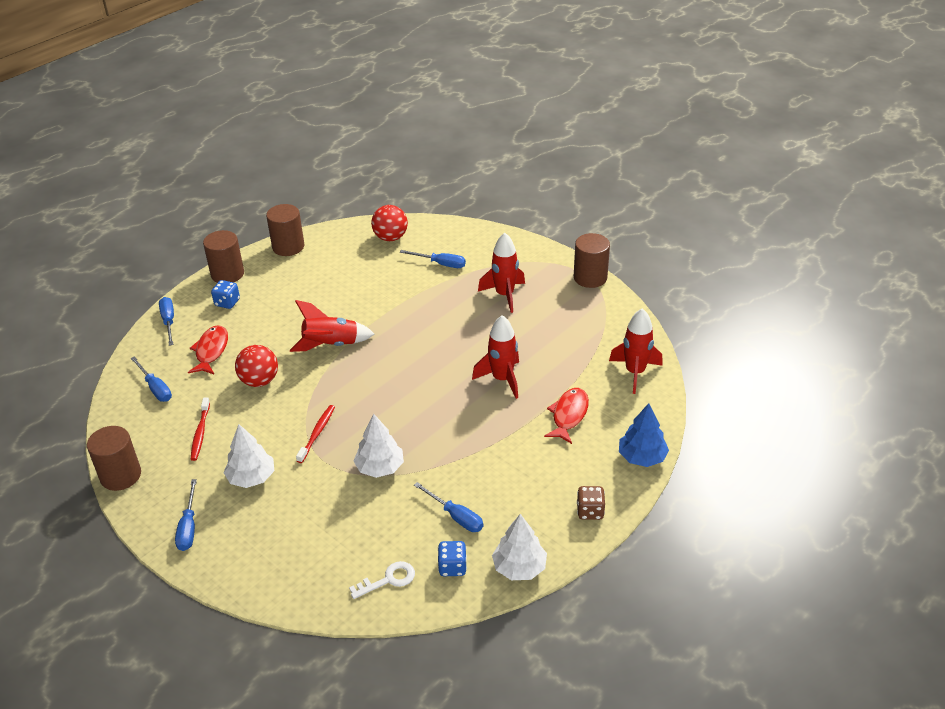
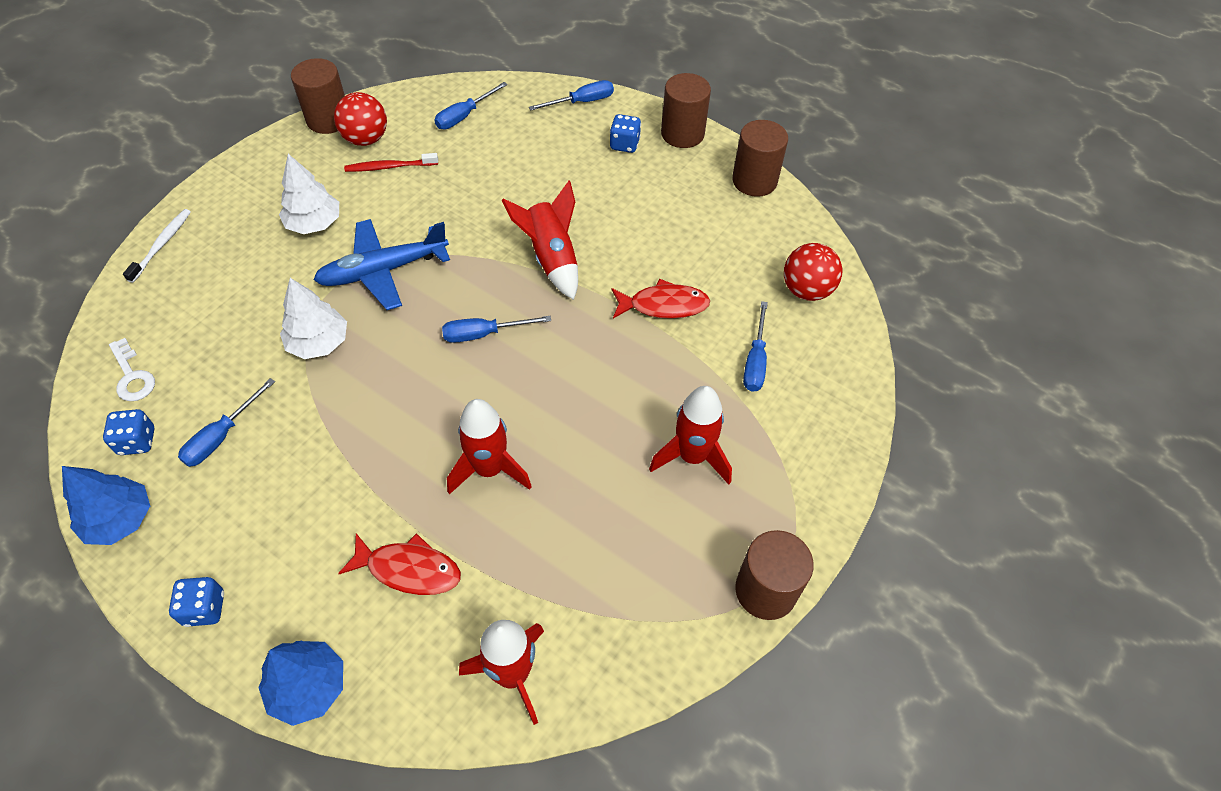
camera: 80 degrees right, 15 degrees up
(188, 527) = (246, 186): blue screwdriver -> blue screwdriver (484, 334)
(211, 351) = (531, 148): red fish -> red fish (664, 305)
(243, 580) = (162, 245): none -> white toothbrush
(259, 381) = (479, 201): red ball -> red ball (366, 139)
(317, 433) = (384, 271): red toothbrush -> blue plane
(519, 567) = (120, 519): white tree -> blue tree
(590, 511) = (204, 608): brown dice -> blue dice

